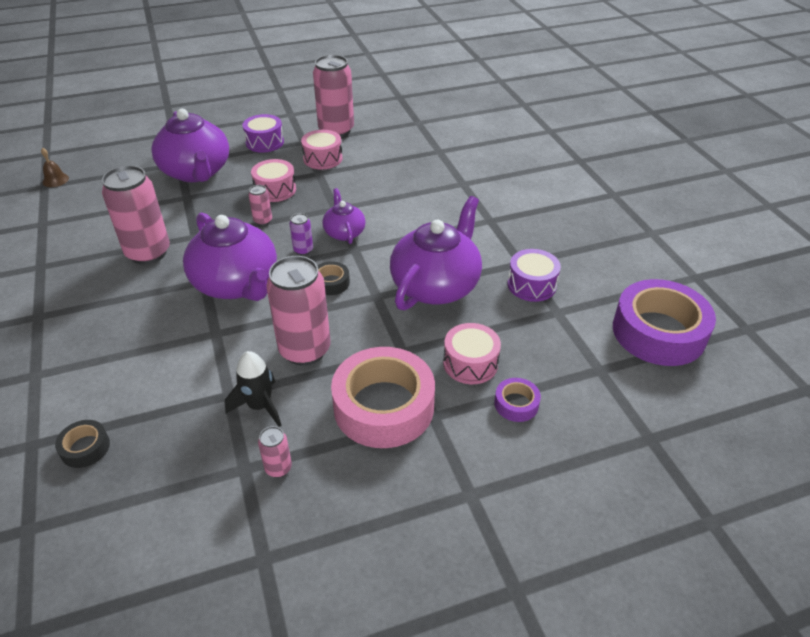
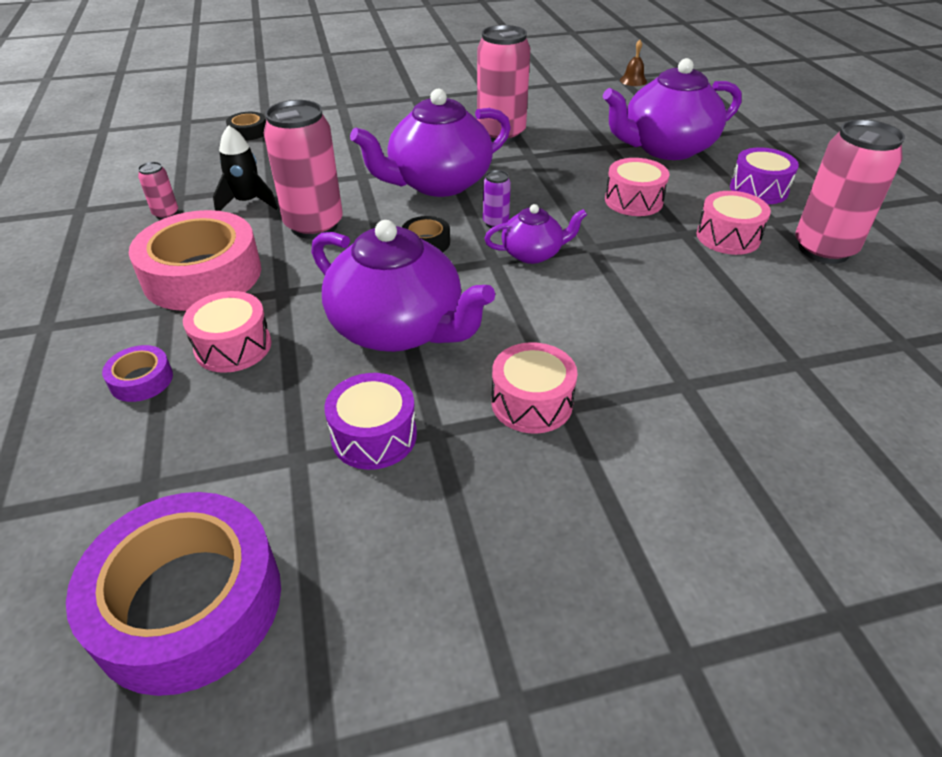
camera: 95 degrees right, 0 degrees up
(263, 221) = (560, 194): pink can -> none
(489, 231) = (531, 403): none -> pink drum

